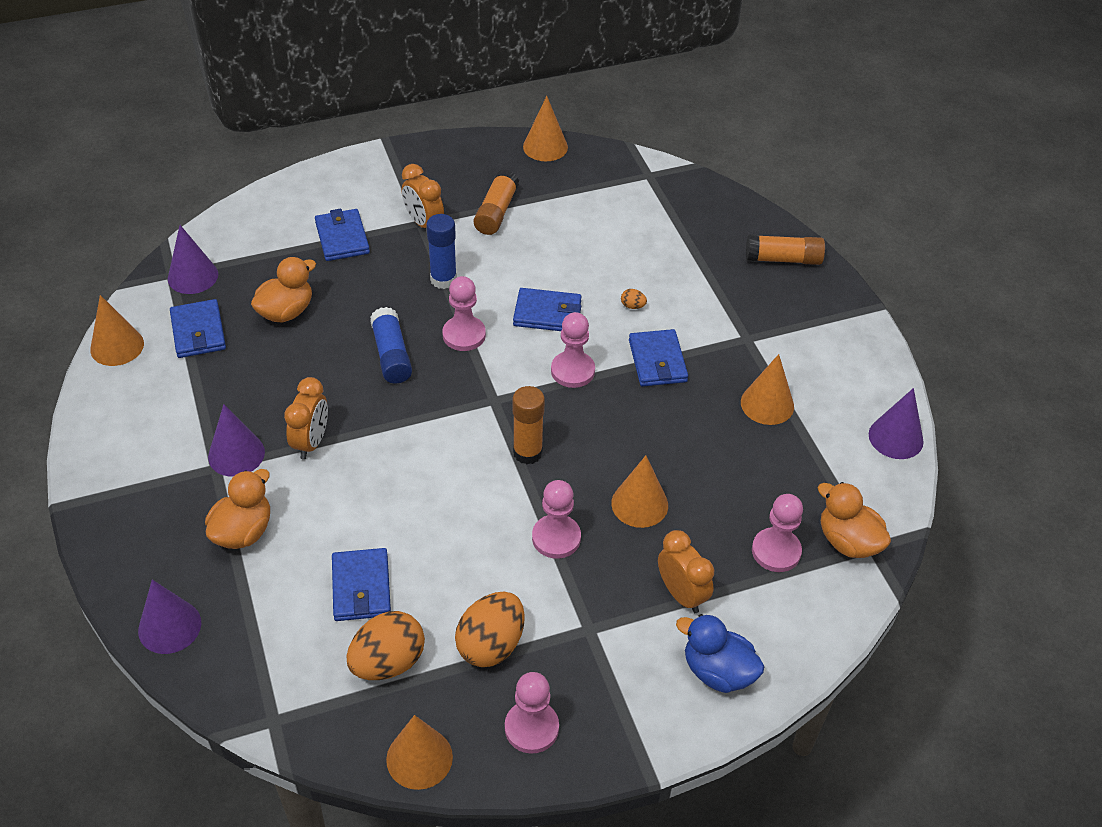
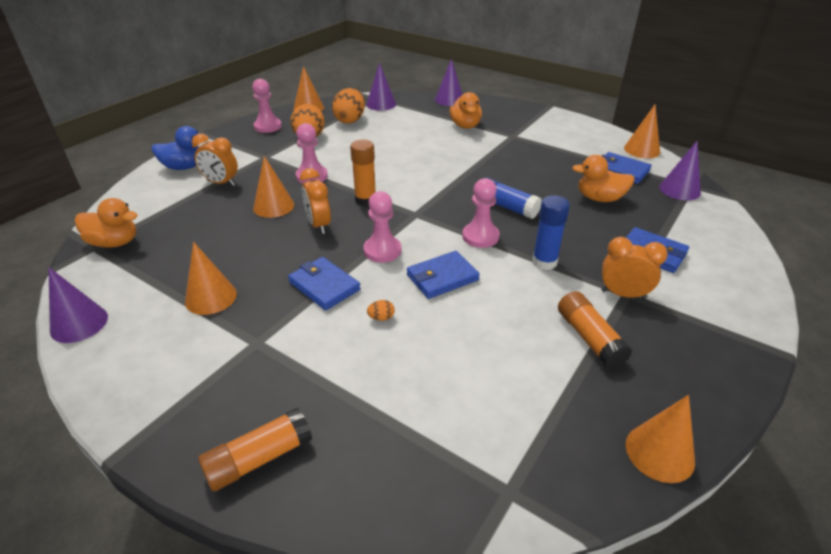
camera: 145 degrees right, 10 degrees down
(236, 454) = (512, 142): purple cone -> purple cone (381, 104)
(286, 311) = (599, 198): orange duck -> orange duck turned 90 degrees clockwise
(311, 442) = (486, 158): orange clock -> orange clock (319, 225)
(361, 587) = (389, 131): blue wallet -> none
(776, 551) = (168, 219): pink pawn -> none

